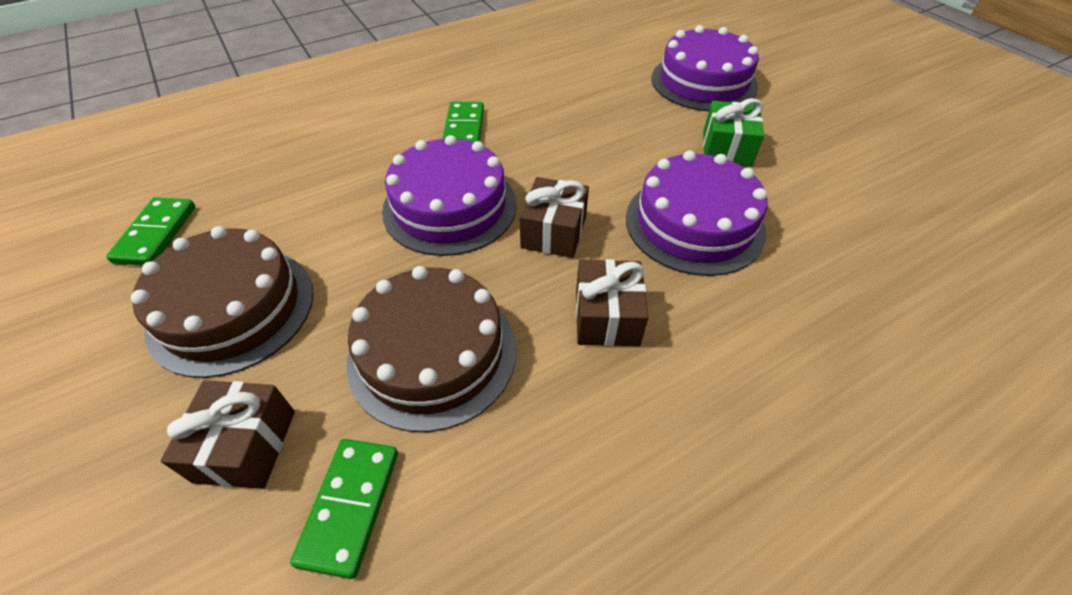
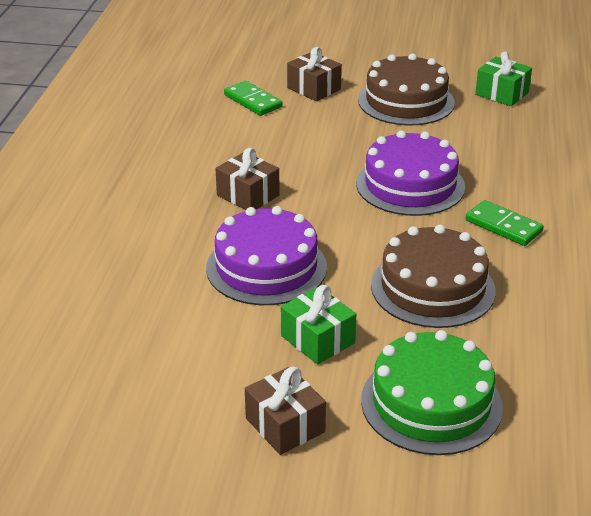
camera: 130 degrees right, 15 degrees down
(156, 234) = (502, 93): green domino -> green gift
(432, 353) = (300, 140): brown cake -> brown cake (433, 288)
(554, 232) = (335, 210): brown gift -> brown gift (285, 425)
(703, 82) = (431, 403): purple cake -> green cake

